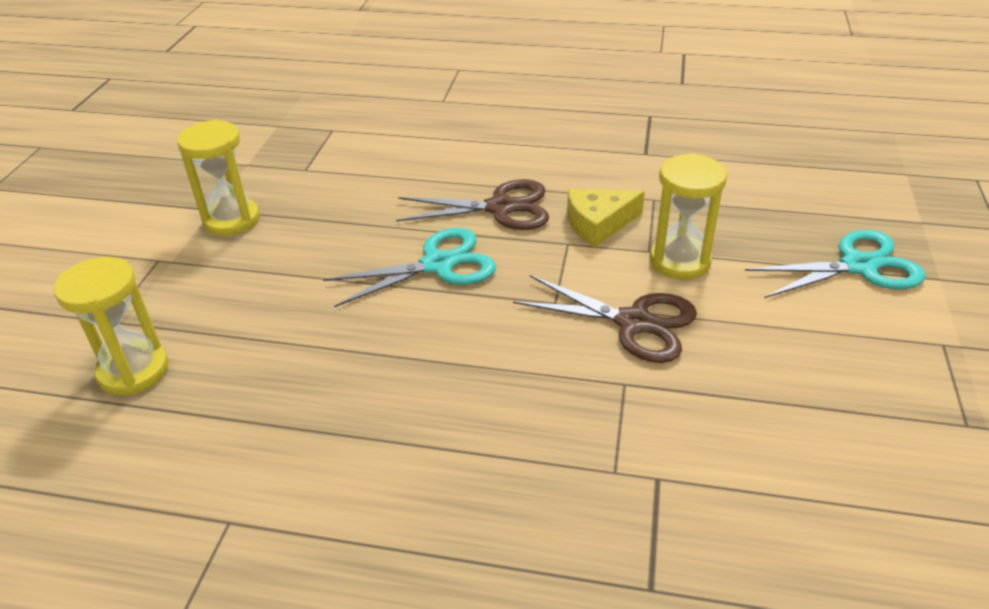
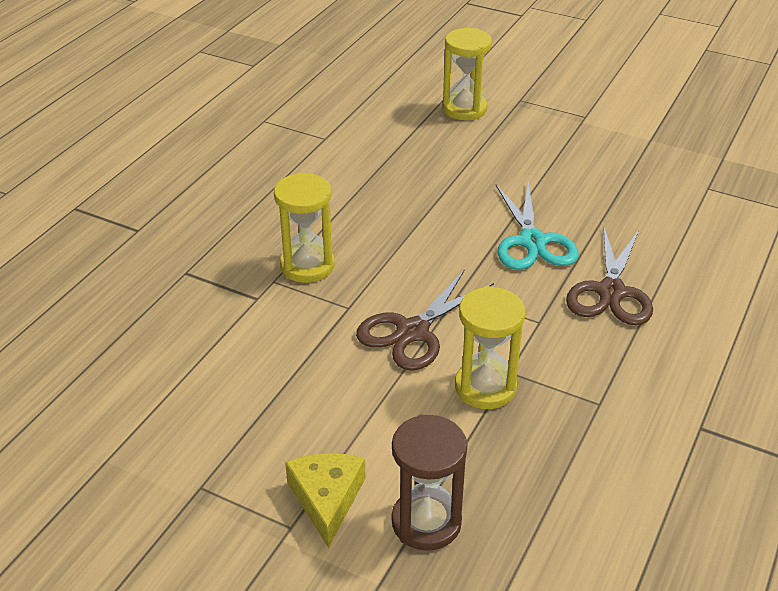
camera: 105 degrees right, 0 degrees up
(231, 220) = (631, 148): yellow hourglass -> yellow hourglass (307, 266)
(598, 224) = (564, 349): yellow cheese -> yellow cheese (326, 499)
(858, 266) = (426, 522): turquoise scissors -> brown hourglass

